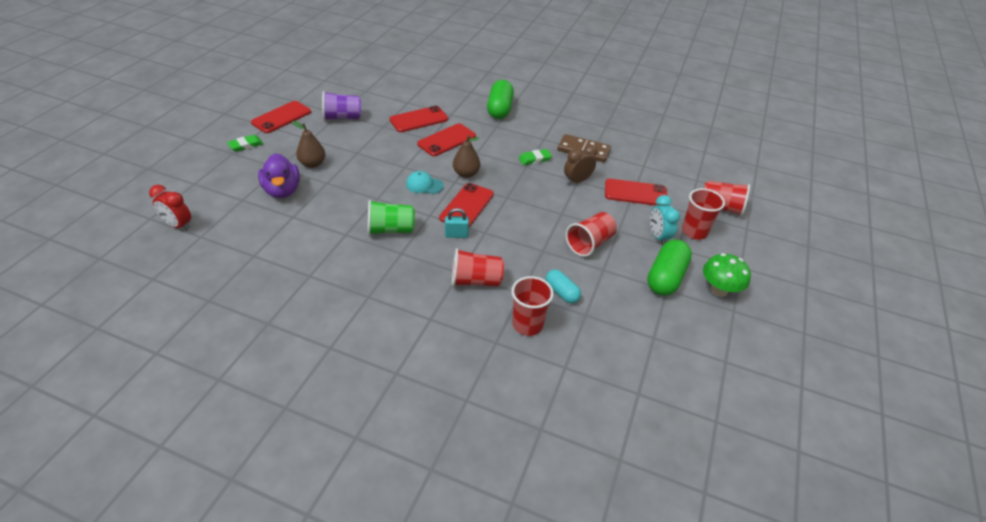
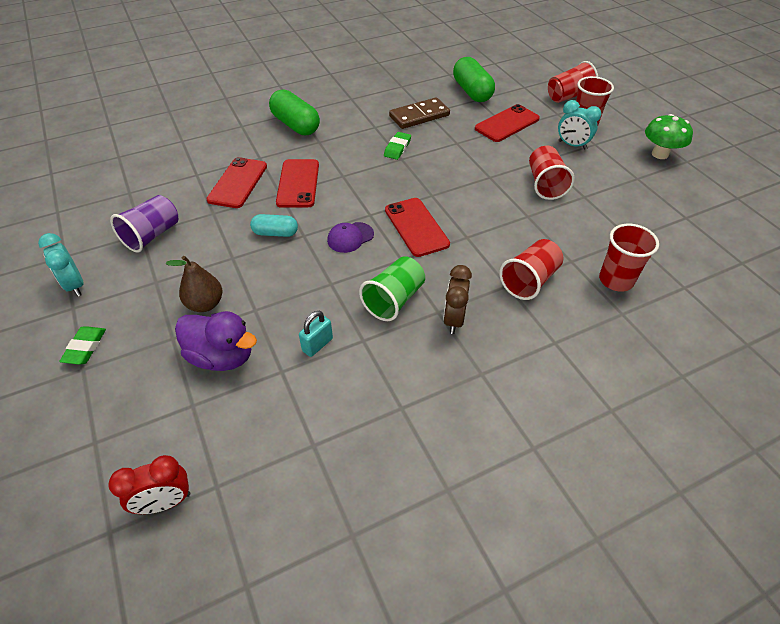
camera: 45 degrees left, 5 degrees up
(281, 117) = (75, 285): red phone -> turquoise clock
(424, 185) = (350, 237): turquoise cap -> purple cap
(456, 235) = (451, 257): turquoise padlock -> turquoise padlock (317, 345)
(466, 174) = (367, 200): brown pear -> none
(561, 292) = (592, 236): turquoise capsule -> turquoise capsule (275, 233)
(577, 181) = (456, 143): brown clock -> brown clock (454, 319)
(665, 277) = (623, 170): green capsule -> green capsule (472, 92)

